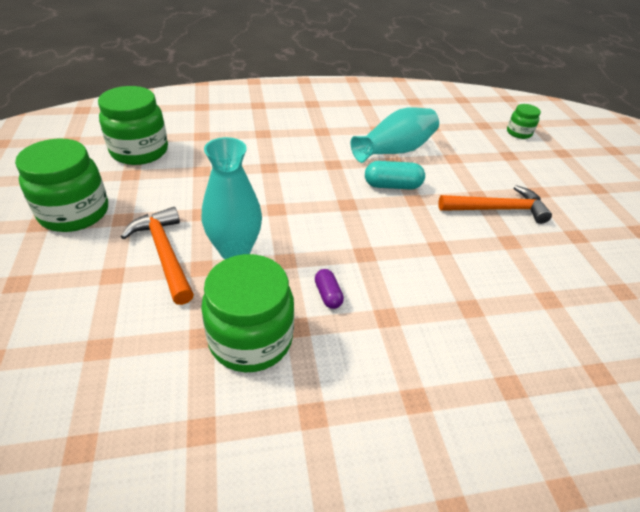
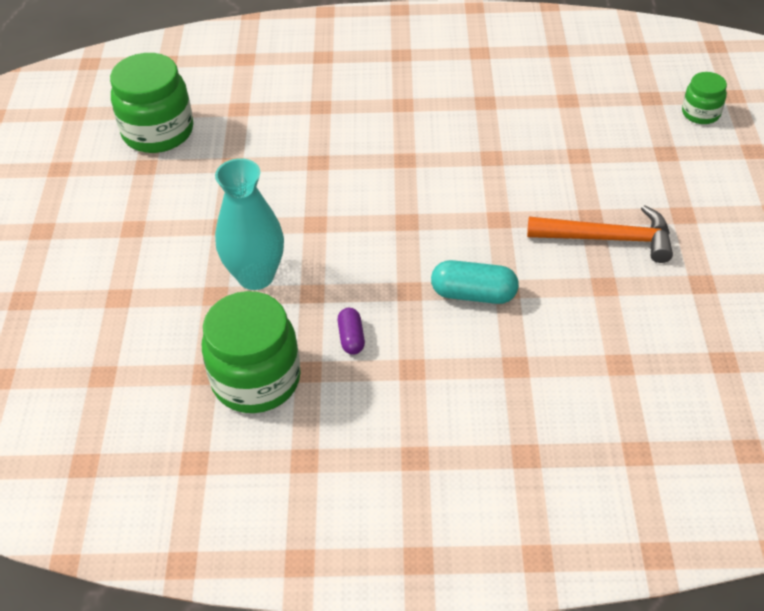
camera: 15 degrees right, 5 degrees up
(74, 213) = (80, 217): green jar -> none
(164, 254) = (176, 276): orange hammer -> none
(392, 186) = (475, 196): turquoise capsule -> turquoise capsule (473, 294)
(394, 150) = (497, 140): turquoise vase -> none

